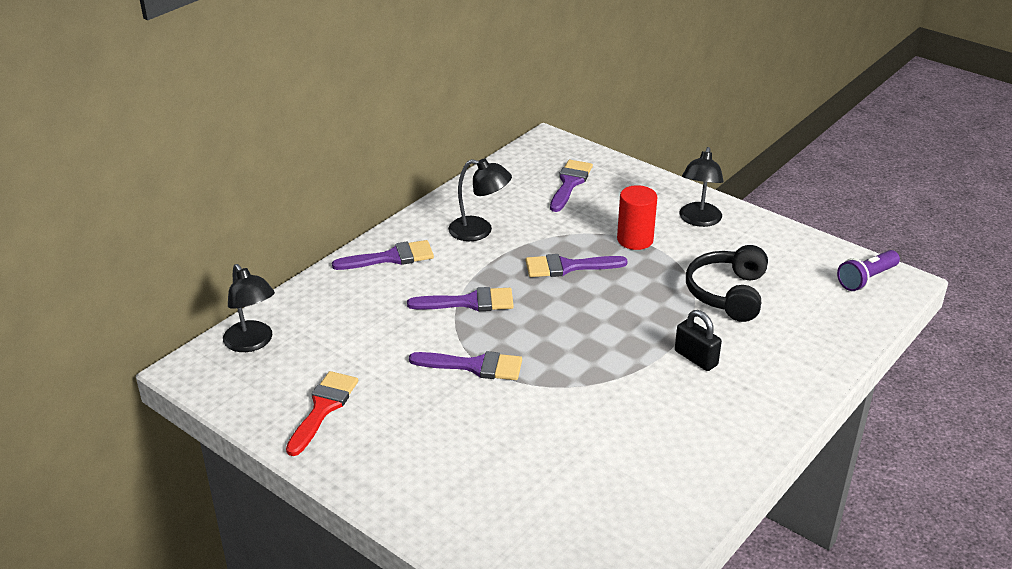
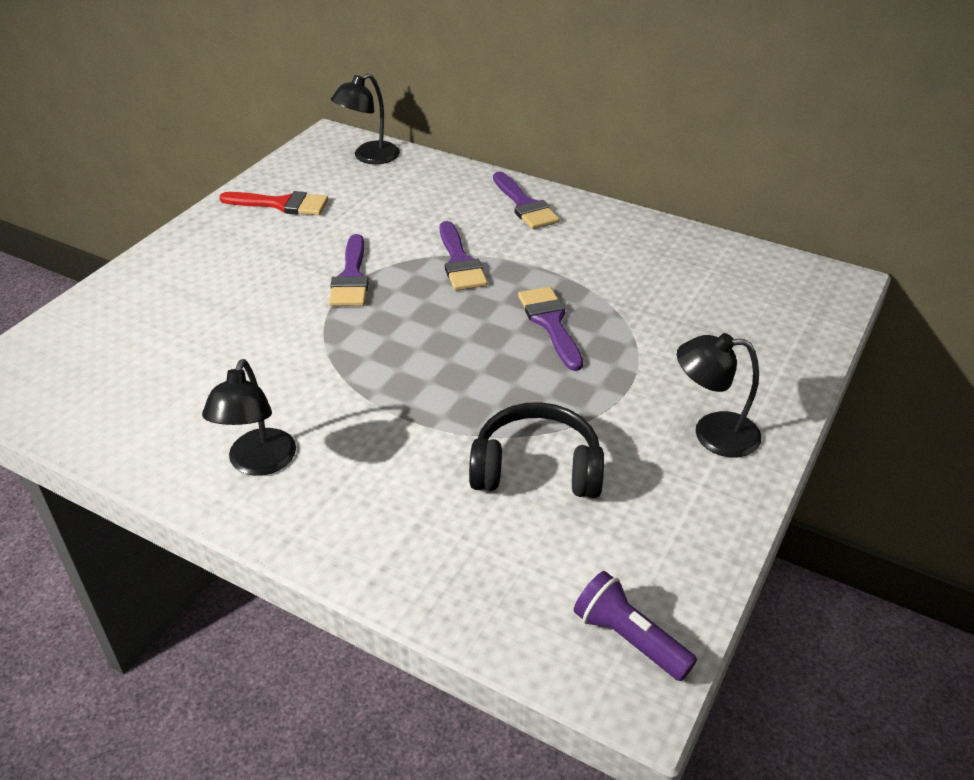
camera: 80 degrees right, 5 degrees up
(479, 231) = (599, 253): black lamp -> black lamp (258, 463)
(570, 183) = (743, 309): purple brush -> none
(635, 240) = (633, 374): red cylinder -> none
(696, 358) = (388, 441): black padlock -> none

